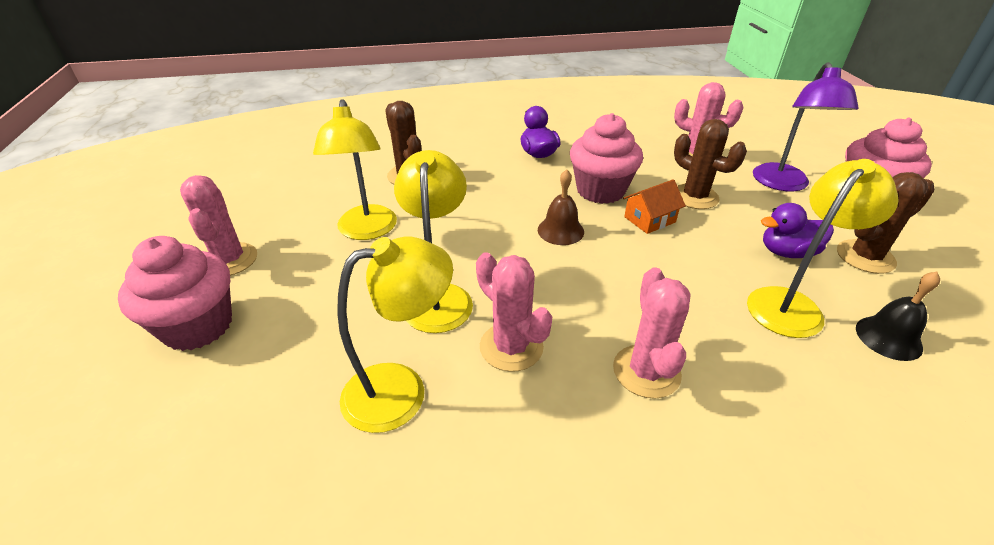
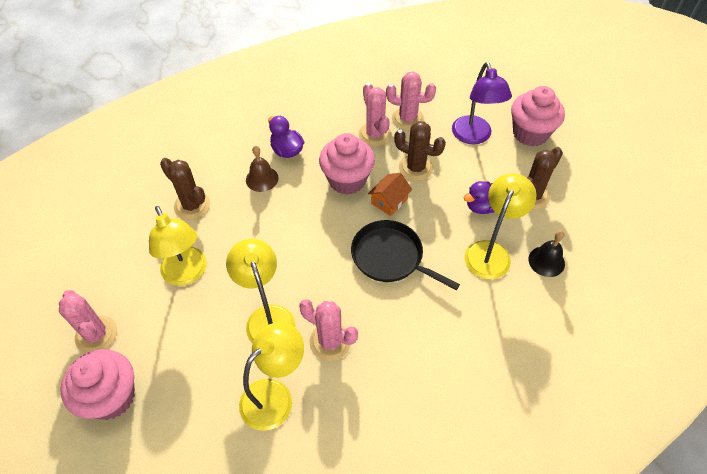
camera: 20 degrees left, 15 degrees up
(560, 230) = (330, 231): brown bell -> brown bell (262, 179)
(634, 274) = (390, 257): none -> black pan
(646, 371) = (415, 332): pink cactus -> pink cactus (375, 134)

